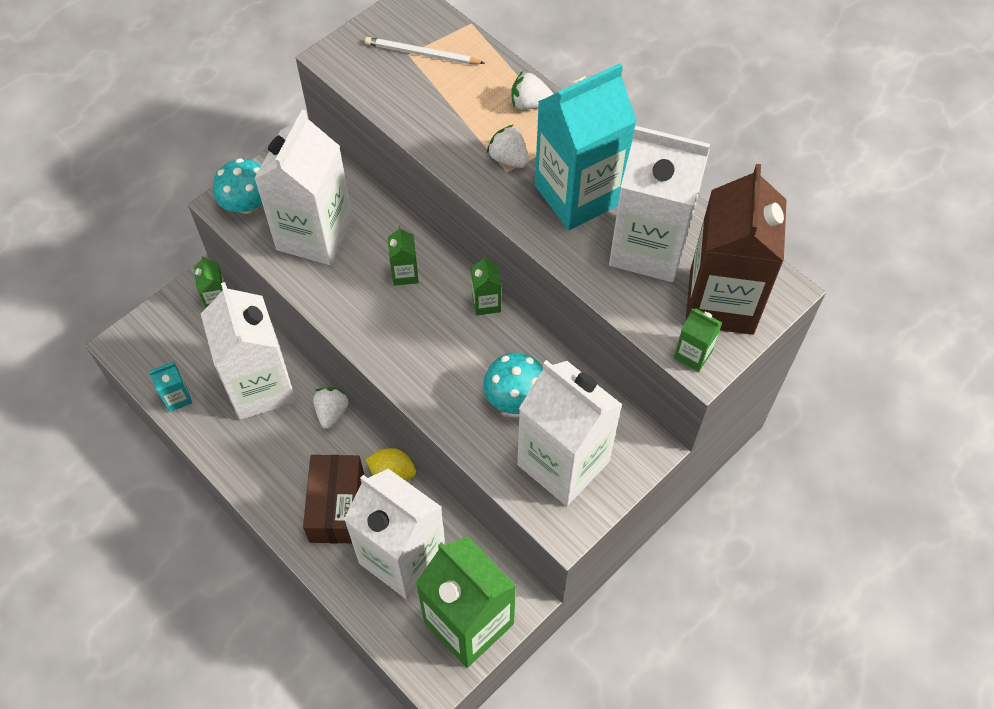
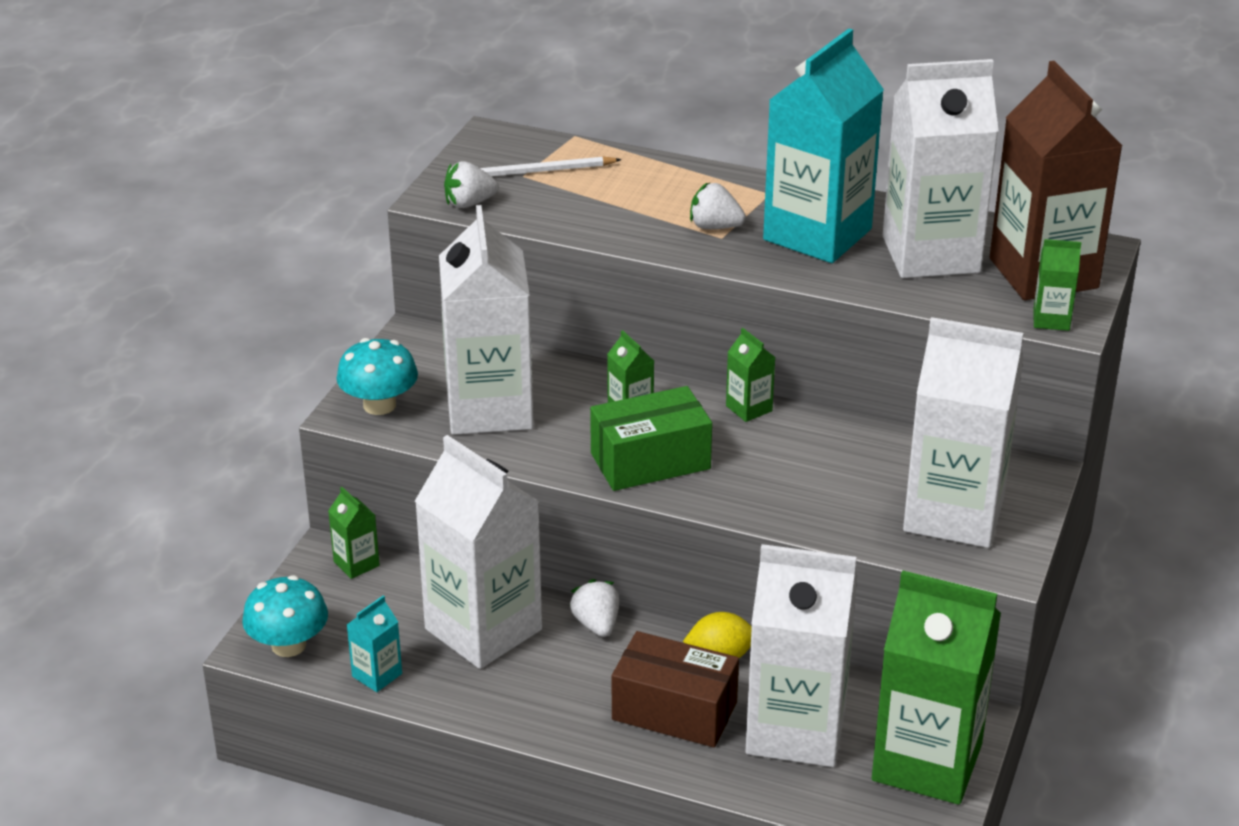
camera: 25 degrees left, 25 degrees down
(337, 507) = (674, 711): brown box -> brown box turned 45 degrees counterclockwise
(389, 326) = (650, 461): none -> green box
(515, 397) = (851, 476): turquoise mushroom -> turquoise mushroom (288, 645)
(530, 104) = (699, 180): white strawberry -> white strawberry (469, 203)

